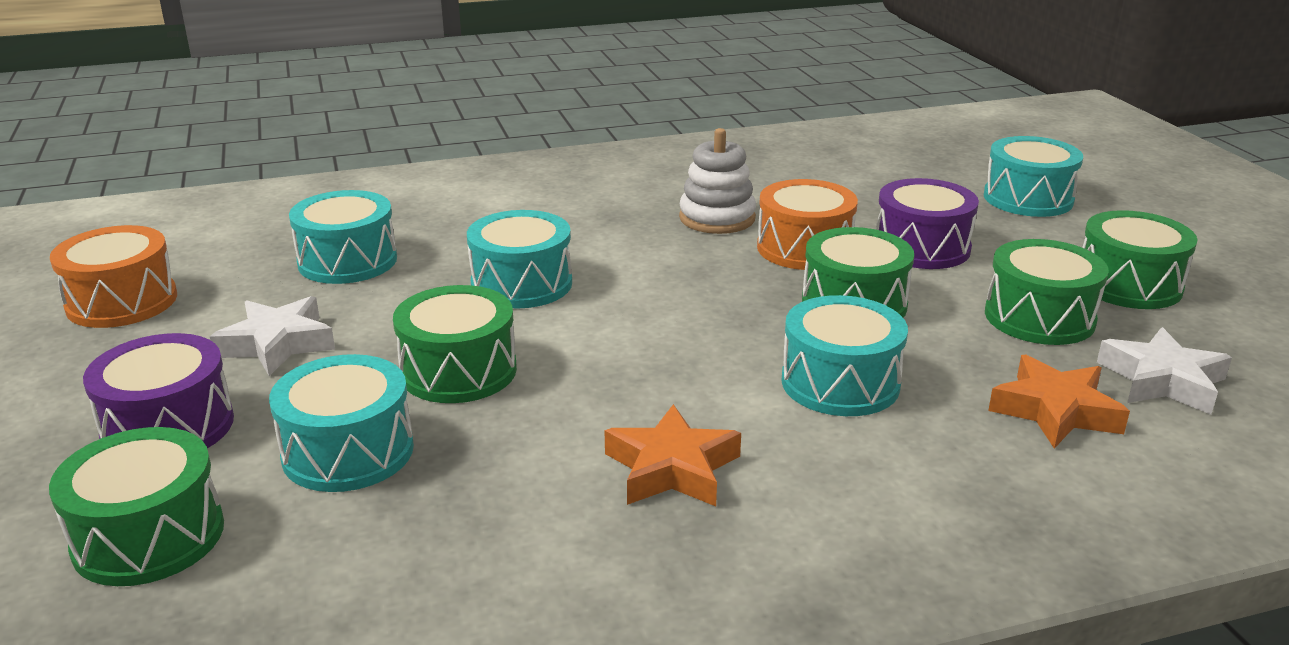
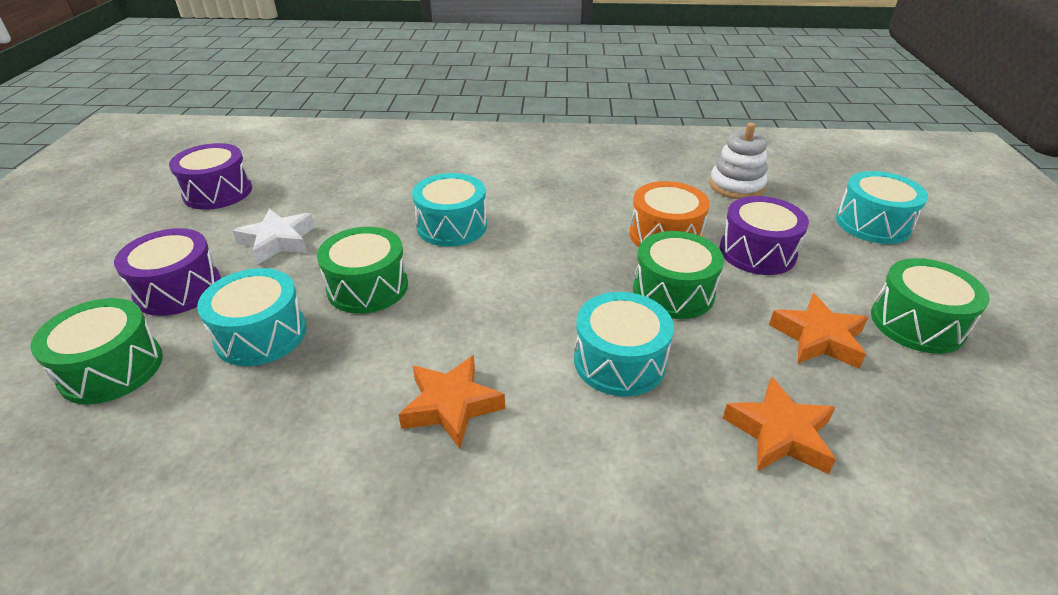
camera: 20 degrees right, 10 degrees up
(122, 302) = (218, 192): orange drum -> purple drum
(347, 261) = (359, 187): turquoise drum -> none
(717, 218) = (617, 198): white stacking toy -> white stacking toy (736, 186)
(1039, 317) = (818, 338): green drum -> orange star
(1162, 381) = (895, 428): white star -> none

